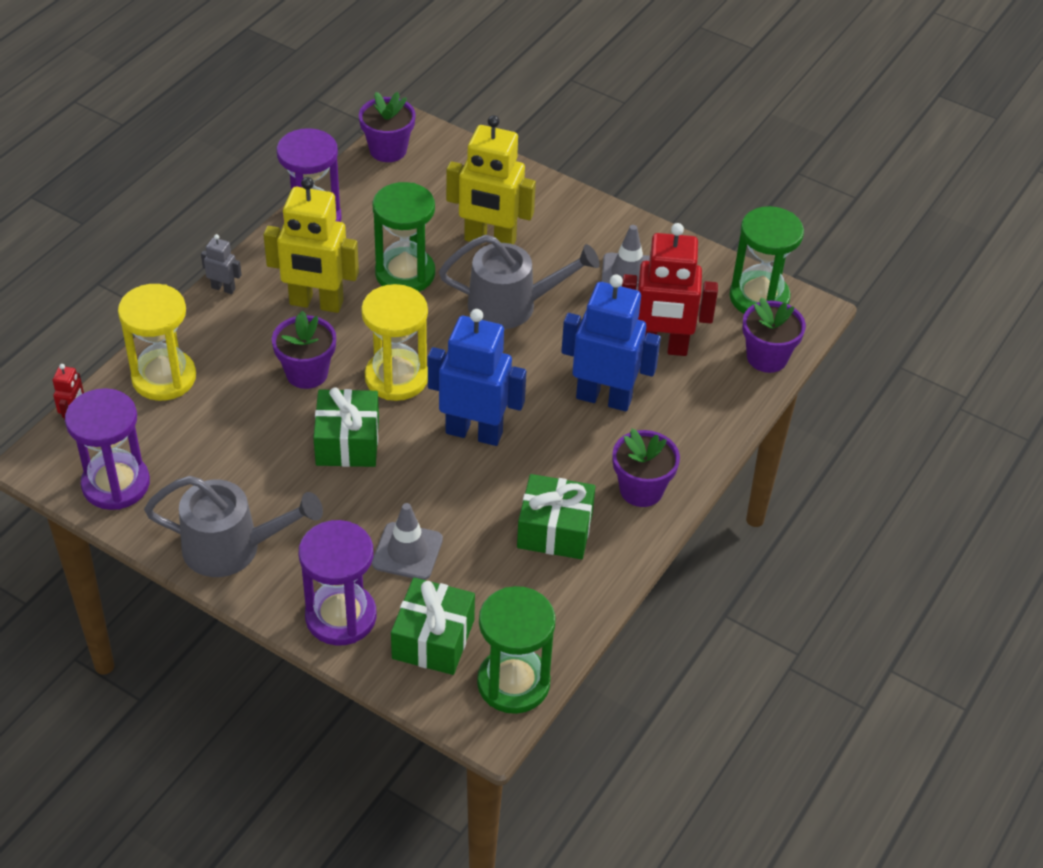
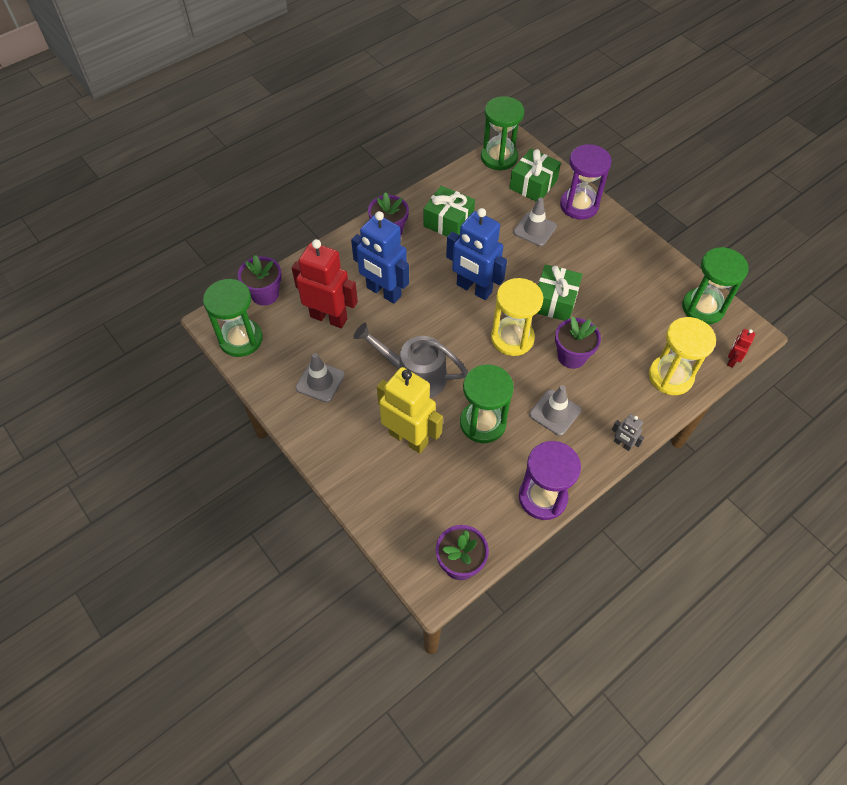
camera: 160 degrees left, 10 degrees up
(116, 484) = (703, 308): purple hourglass -> green hourglass
(233, 548) = (634, 254): grey watering can -> none
(316, 303) = (555, 412): yellow robot -> grey traffic cone

